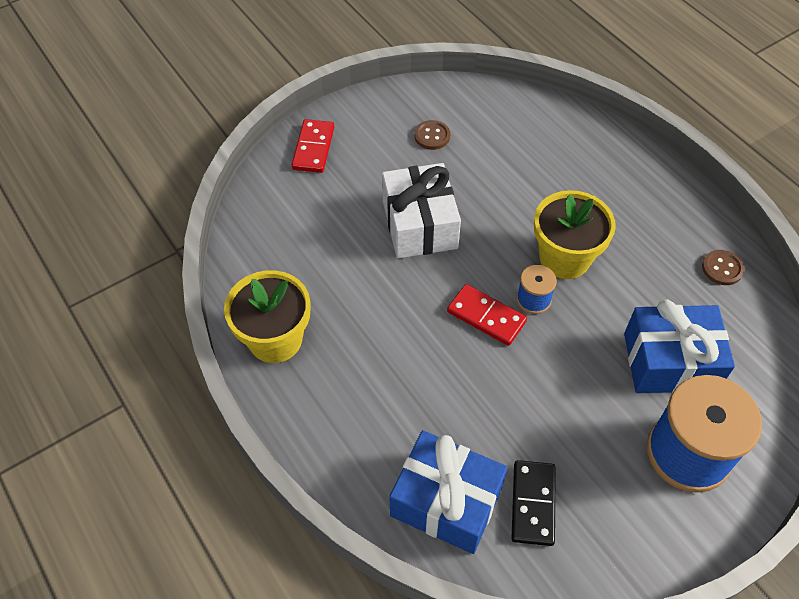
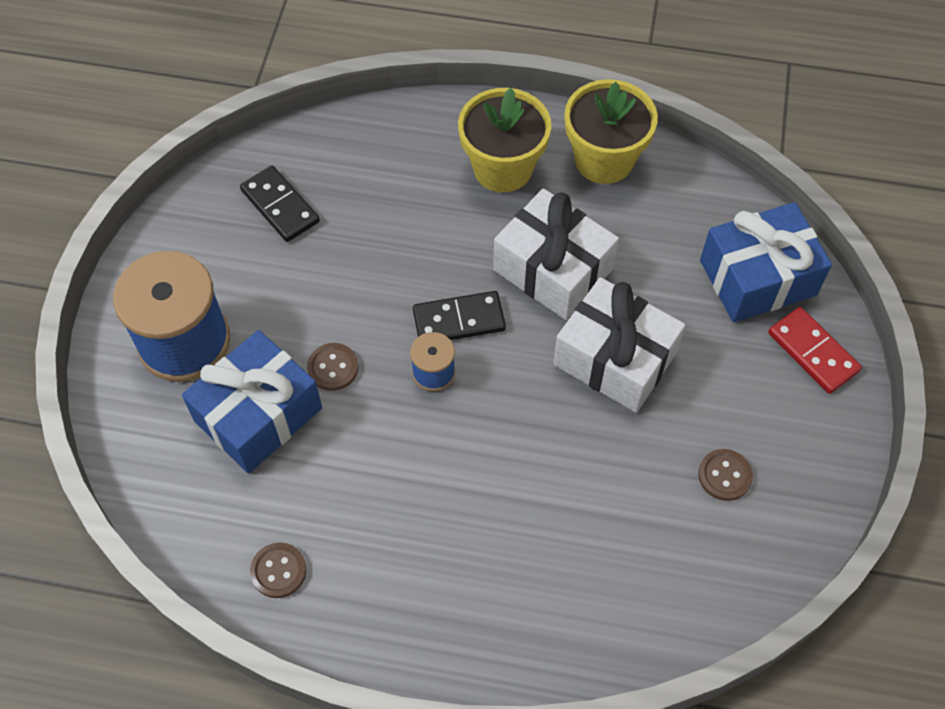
camera: 135 degrees right, 5 degrees up
(394, 299) = (553, 269): none -> white gift
(446, 501) = (346, 158): blue gift -> blue gift (757, 277)
(486, 316) = (459, 320): red domino -> black domino
(564, 258) = (445, 443): yellow flower pot -> yellow flower pot (503, 168)
(595, 352) = (333, 368): none -> brown button

